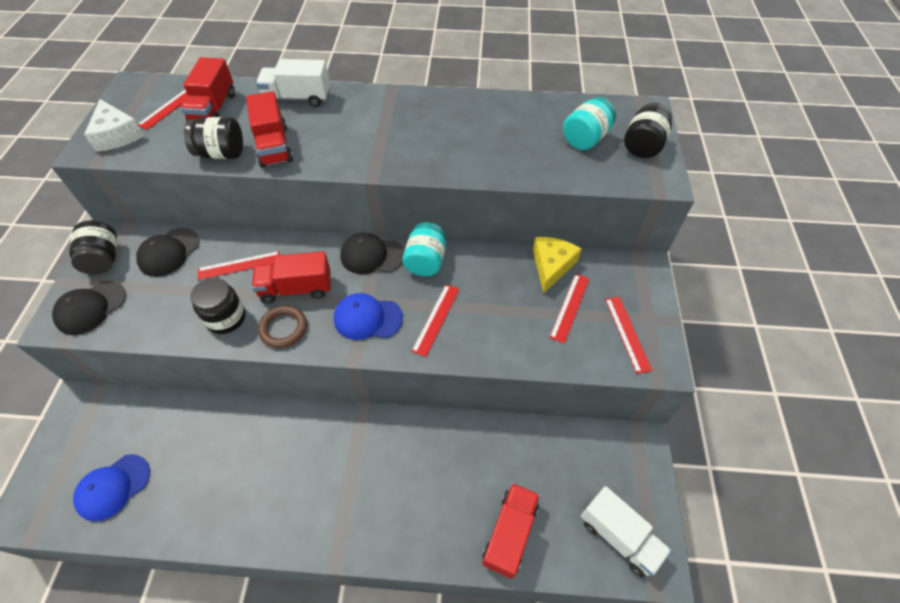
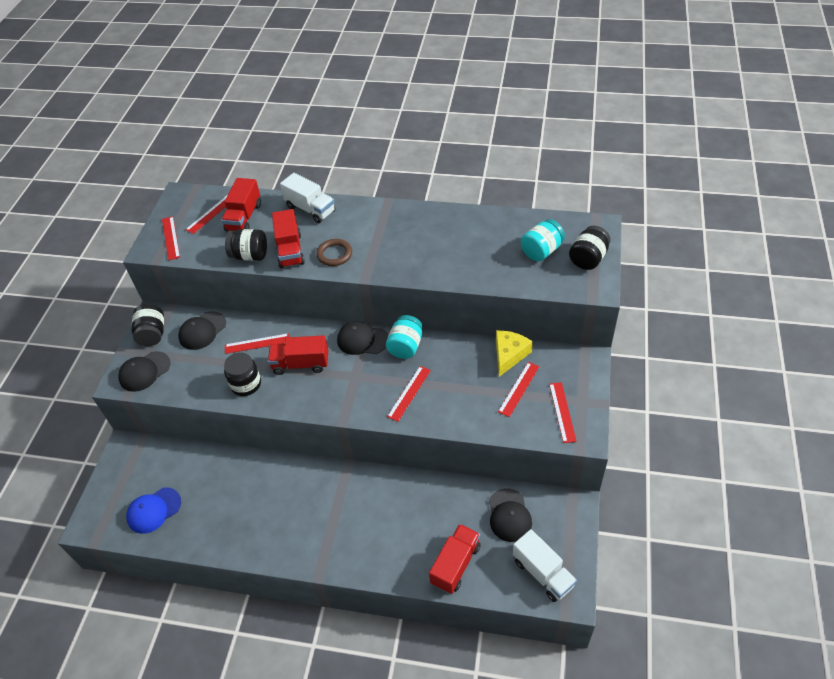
camera: 10 degrees right, 5 degrees down
(117, 135) = (170, 238): white cheese -> red ruler
(283, 328) = (289, 394): brown ring -> brown ring (334, 254)
(297, 98) = (310, 209): white truck -> white truck turned 150 degrees counterclockwise
(367, 318) = (355, 390): blue cap -> none
(566, 461) = (509, 515): none -> black cap

